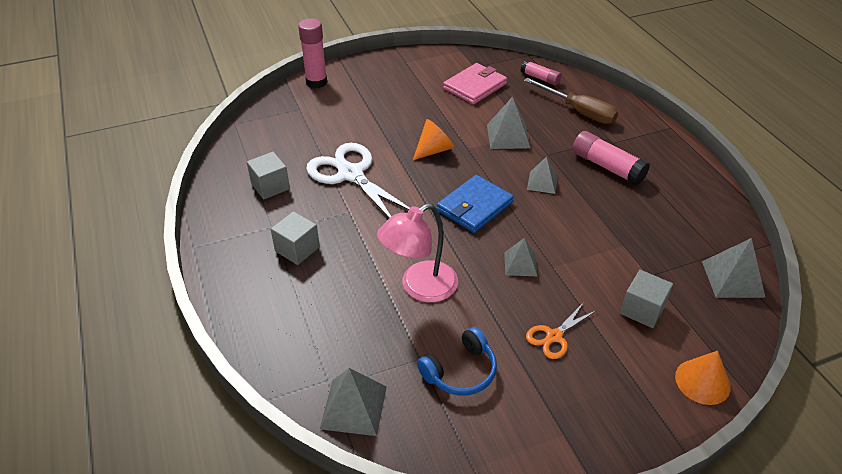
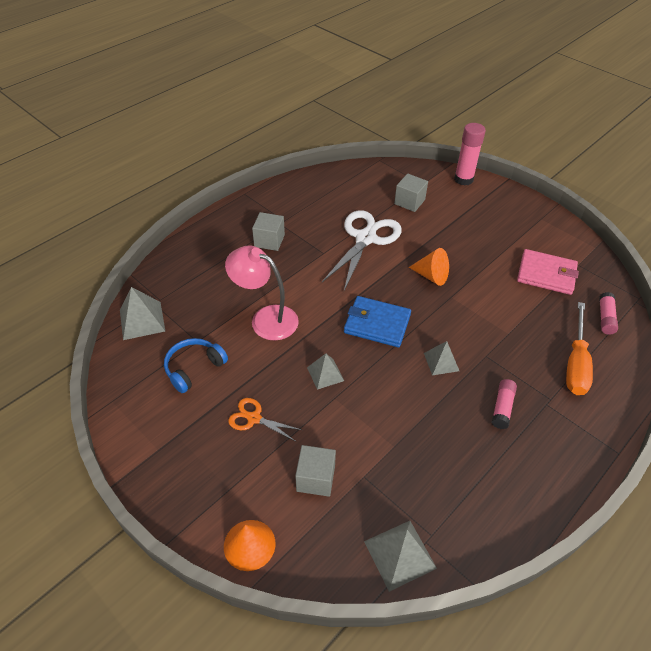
camera: 65 degrees right, 5 degrees up
(270, 186) = (324, 203): grey cube -> grey cube (409, 202)
(460, 371) = (194, 368): blue headphones -> blue headphones turned 105 degrees clockwise
(508, 136) = (490, 319): grey pyramid -> none
(579, 111) = (575, 363): brown screwdriver -> orange screwdriver
(607, 167) = (502, 408): pink glue stick -> pink glue stick, size x0.62

